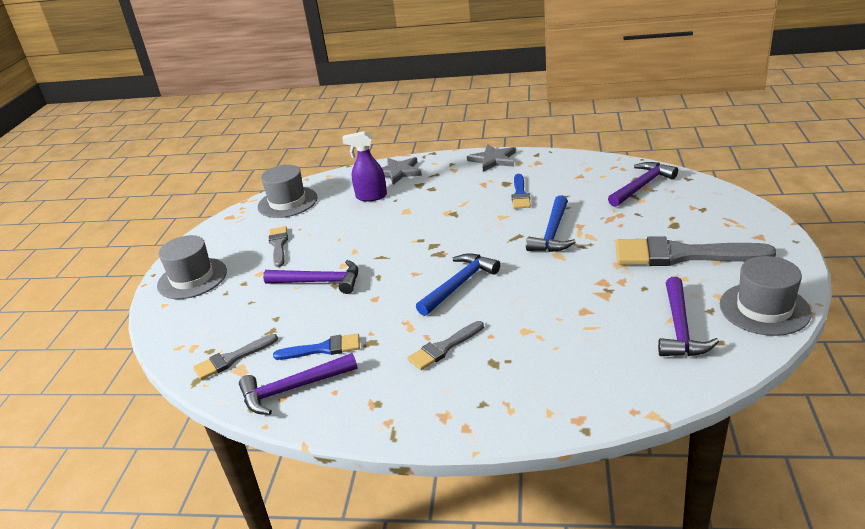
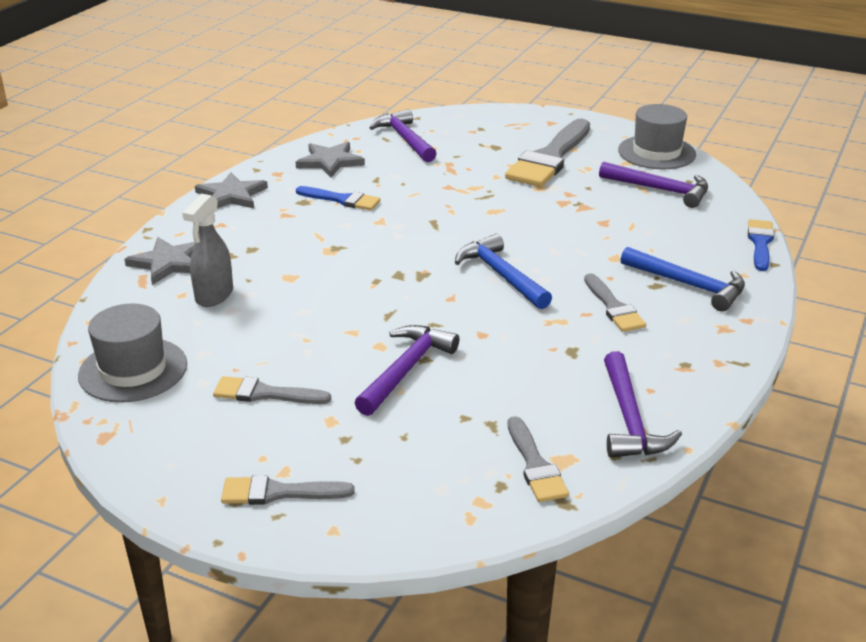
camera: 75 degrees left, 0 degrees up
(192, 278) = (279, 492): grey hat -> grey brush
(323, 349) = (562, 386): blue brush -> blue brush (760, 243)
(371, 196) = (214, 295): purple spray bottle -> grey spray bottle
(552, 233) = (448, 203): blue hammer -> blue hammer (688, 285)
(573, 172) = (330, 162): none -> grey star

